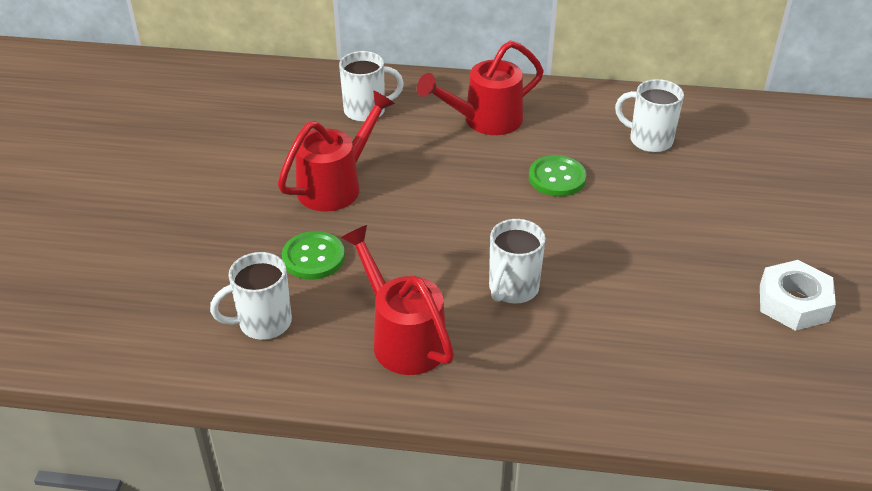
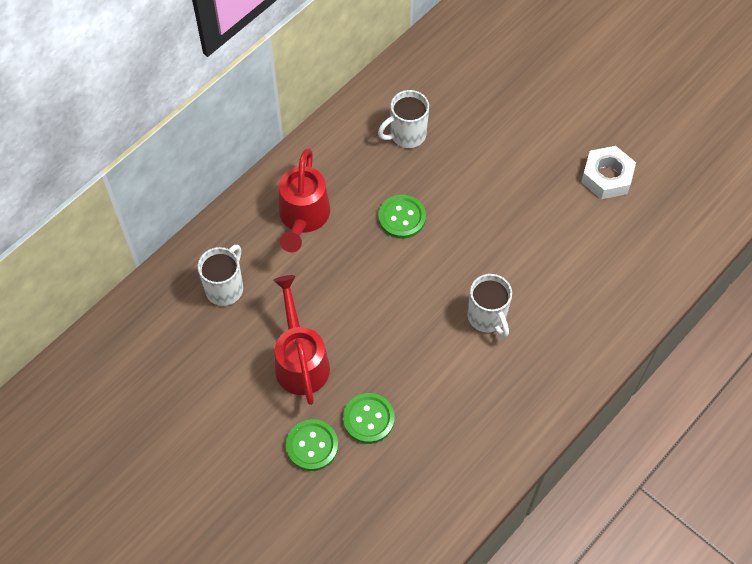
camera: 55 degrees left, 20 degrees up
(252, 233) = (312, 446): none -> green button
(263, 323) = (411, 485): white mug -> none
(403, 338) = (485, 408): red watering can -> none

